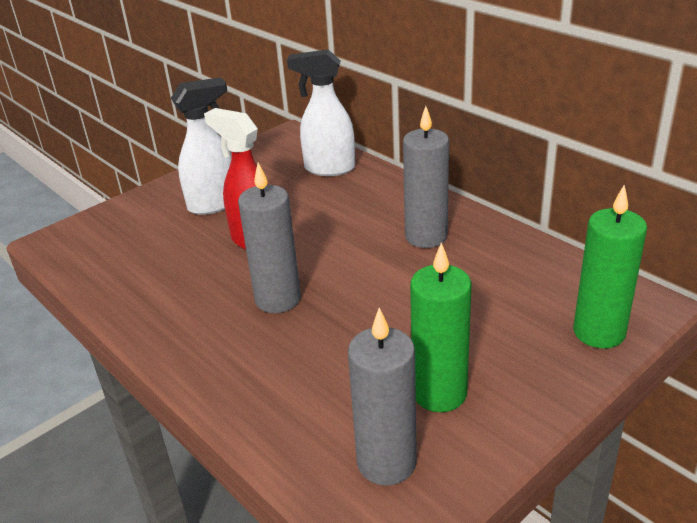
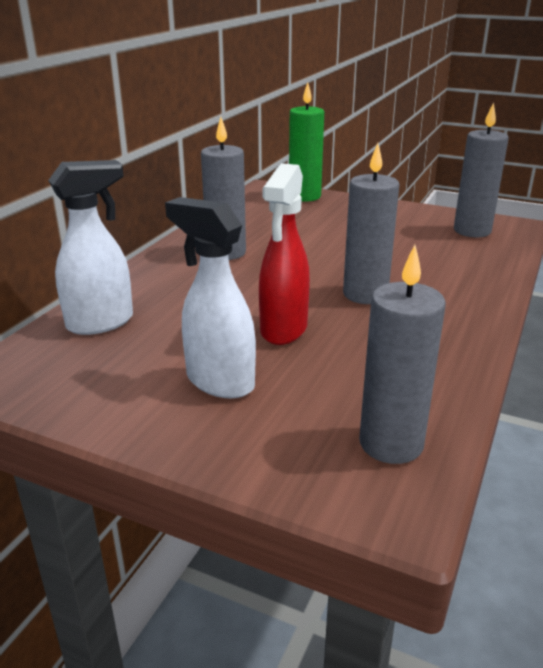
camera: 115 degrees left, 5 degrees down
(94, 252) = (391, 443): none -> grey candle
(329, 169) = (101, 323): white spray bottle -> white spray bottle turned 105 degrees counterclockwise
(439, 393) = (403, 226): green candle -> none

